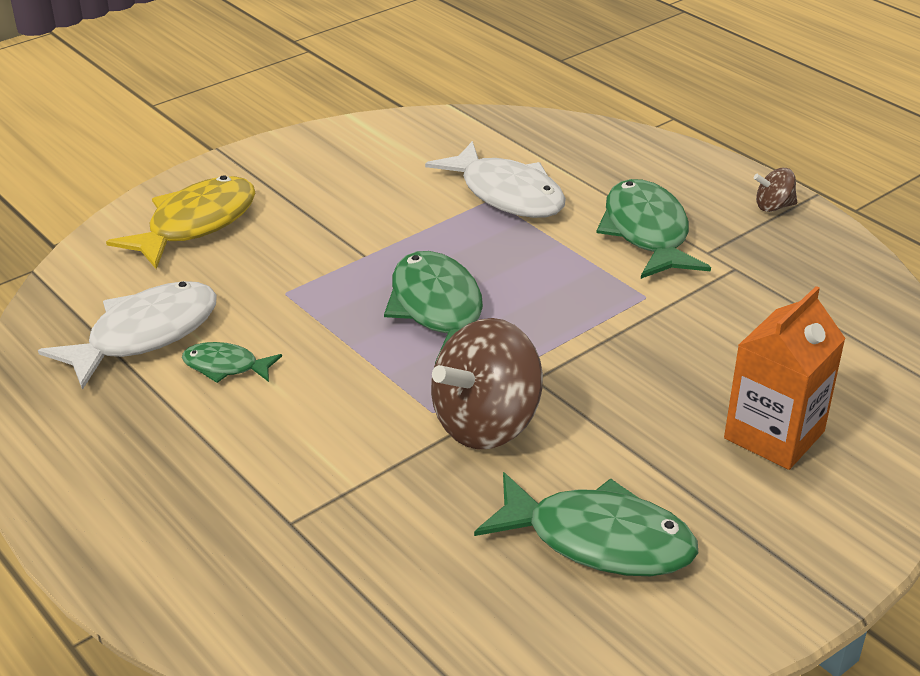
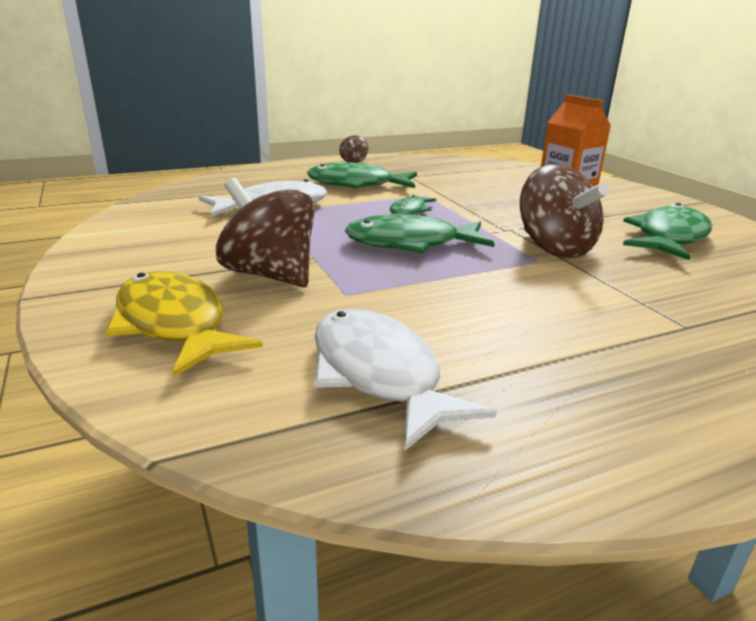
camera: 75 degrees left, 10 degrees down
(225, 366) = (457, 333): green fish -> green fish (410, 211)
(309, 242) = (270, 275): none -> brown spinning top

